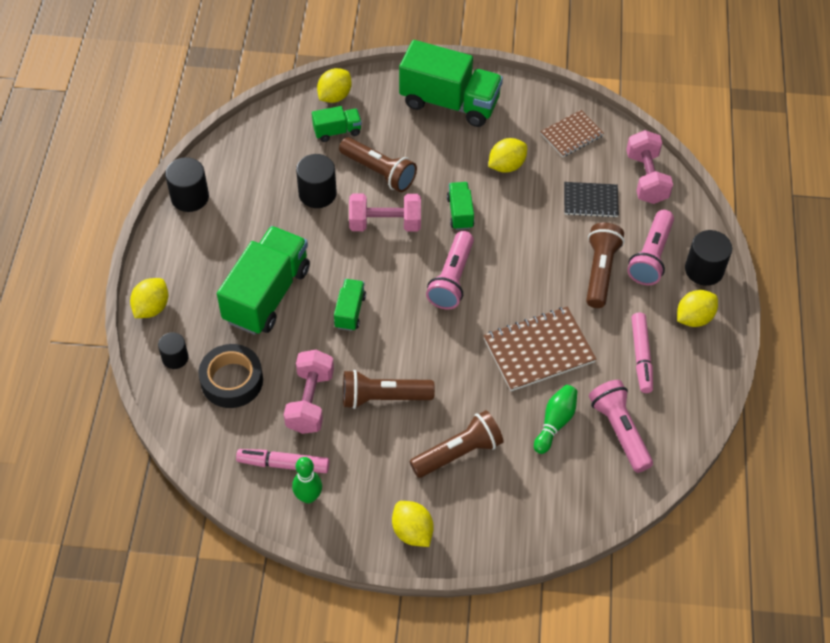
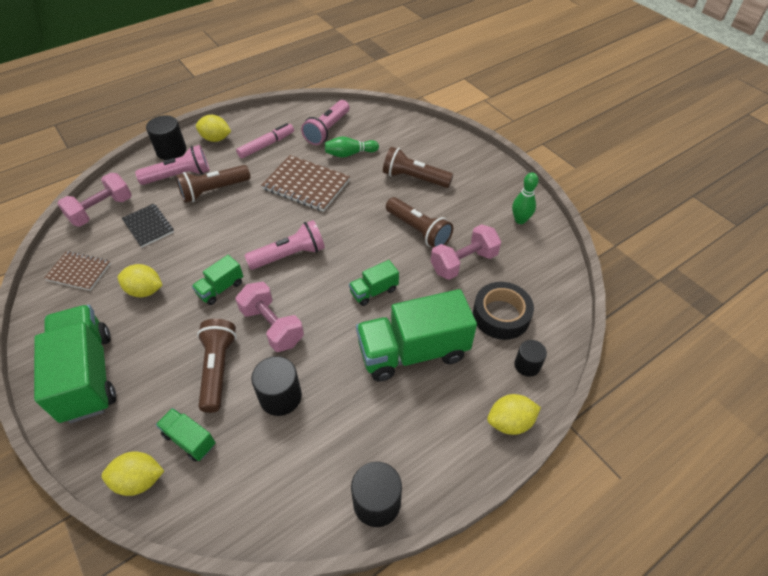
camera: 130 degrees left, 5 degrees down
(283, 464) = (517, 245): pink marker -> none
(412, 531) = (481, 168): yellow lemon -> none

